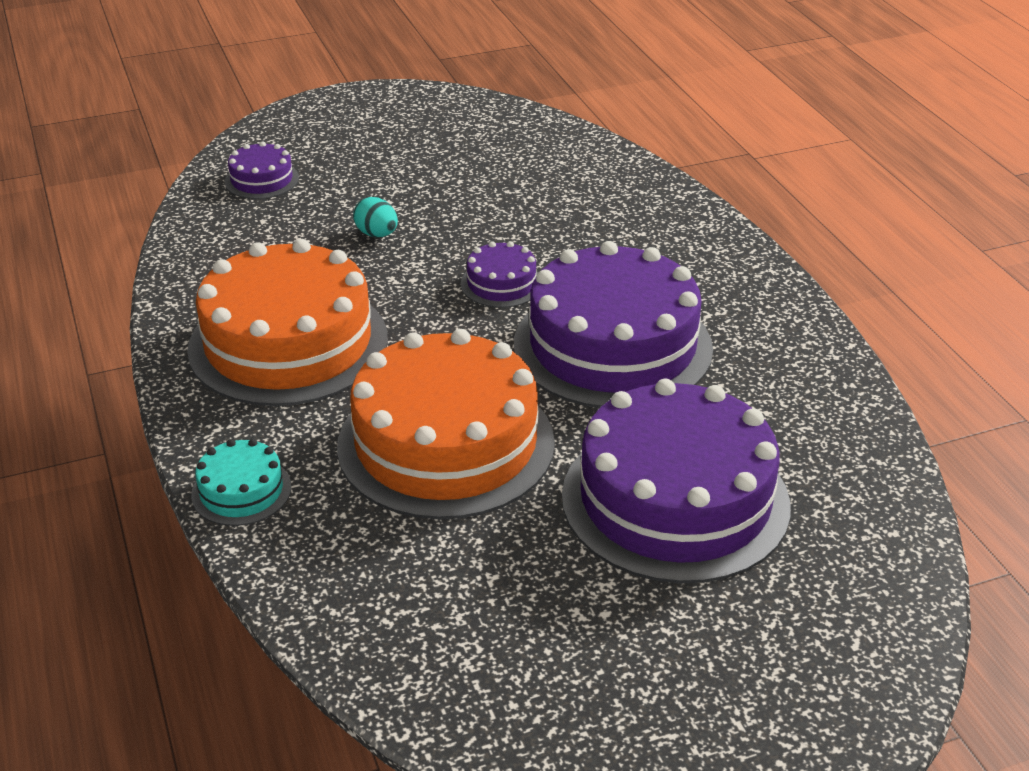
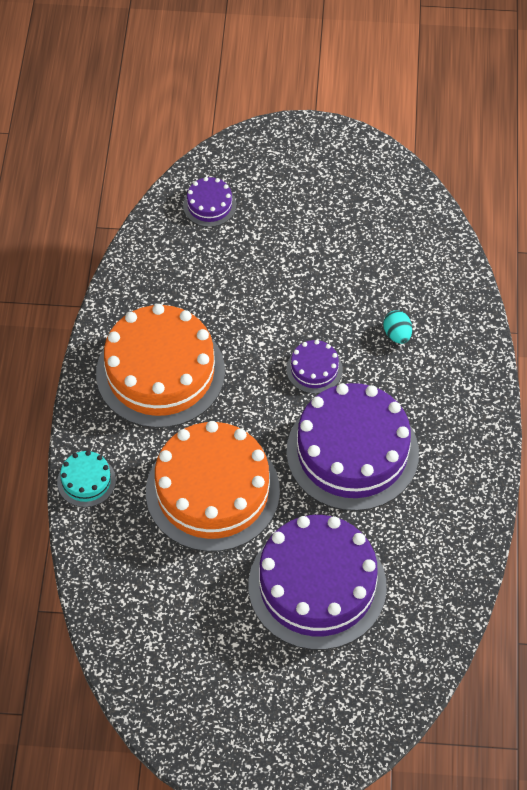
camera: 25 degrees right, 20 degrees up
(377, 234) = (259, 291): turquoise egg -> turquoise egg (397, 335)

